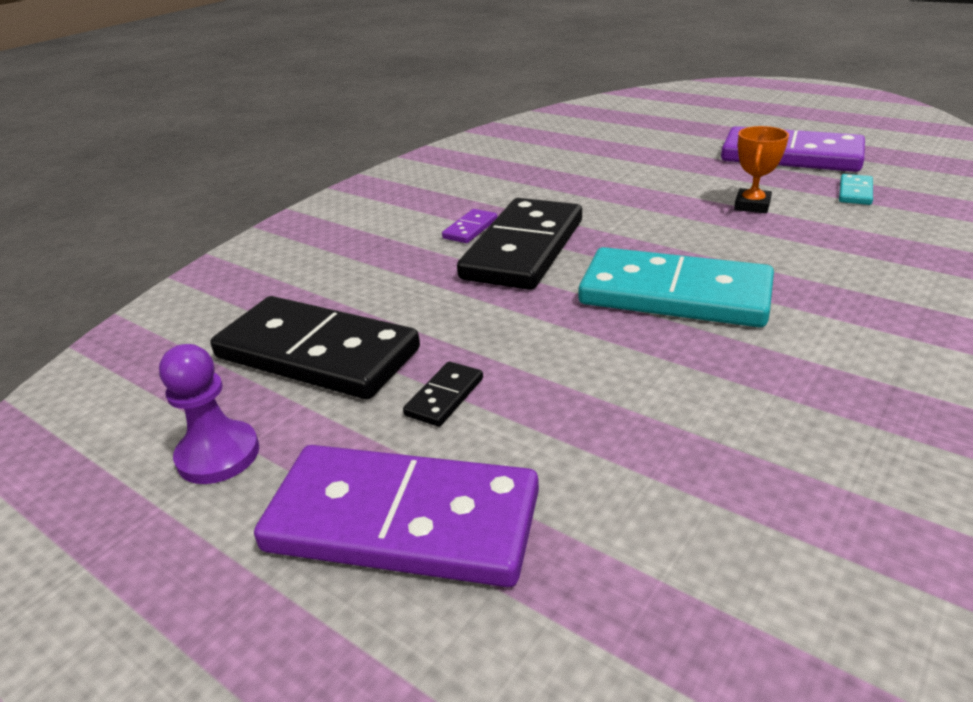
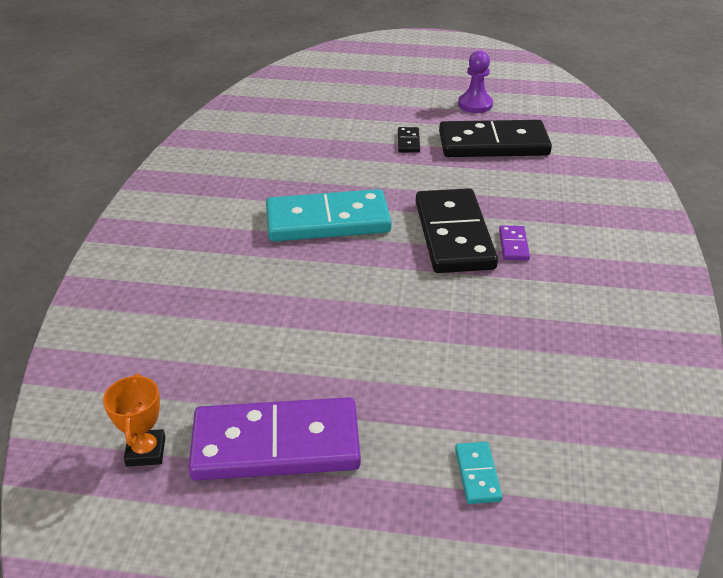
camera: 150 degrees right, 5 degrees up
(402, 522) = (381, 106): purple domino -> none
(752, 205) = (300, 330): orange trophy -> orange trophy (146, 451)
(855, 192) = (205, 377): turquoise domino -> turquoise domino (477, 474)

